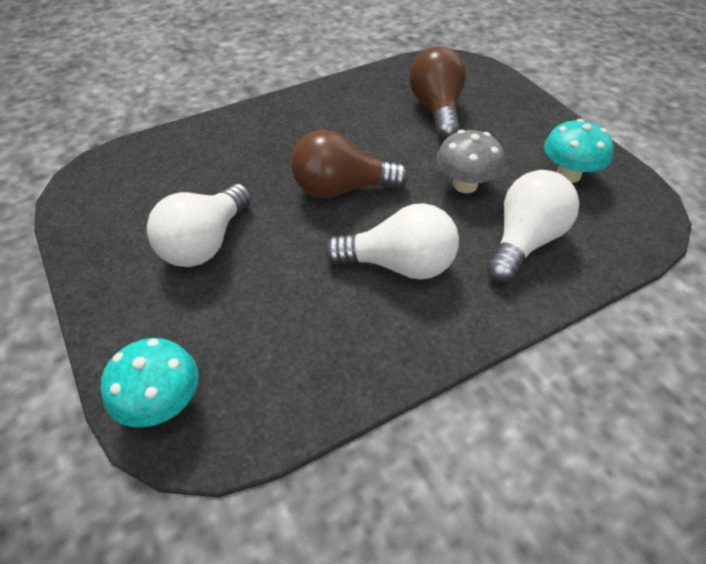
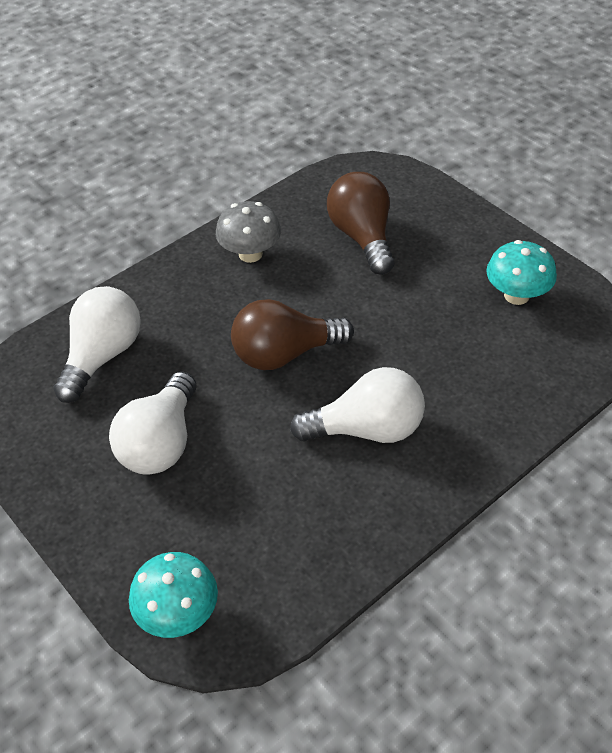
camera: 10 degrees left, 0 degrees up
(465, 185) = (413, 326): grey mushroom -> grey mushroom (250, 254)
(524, 241) = (485, 380): white light bulb -> white light bulb (102, 356)

